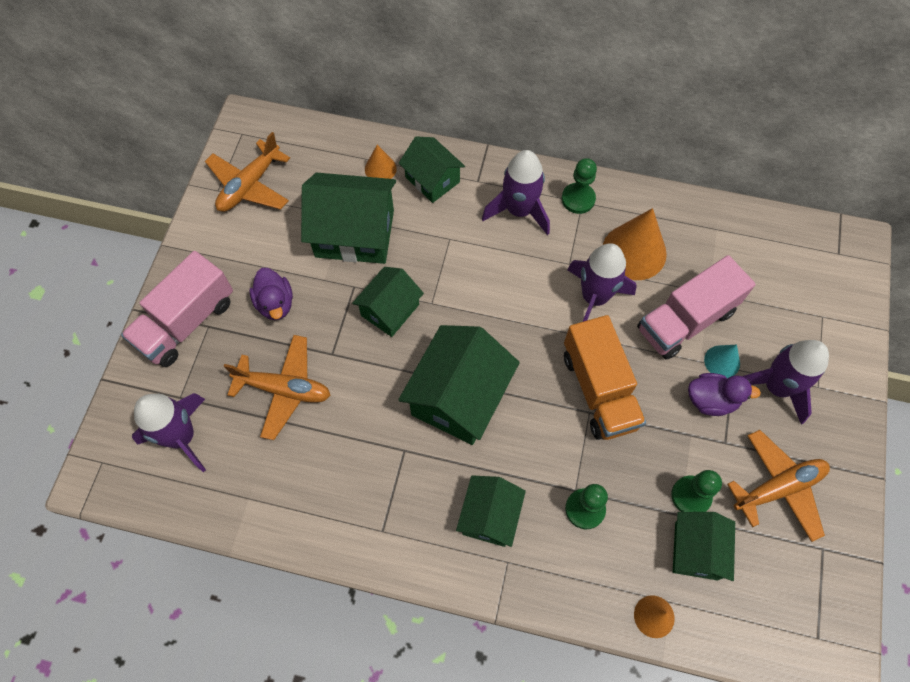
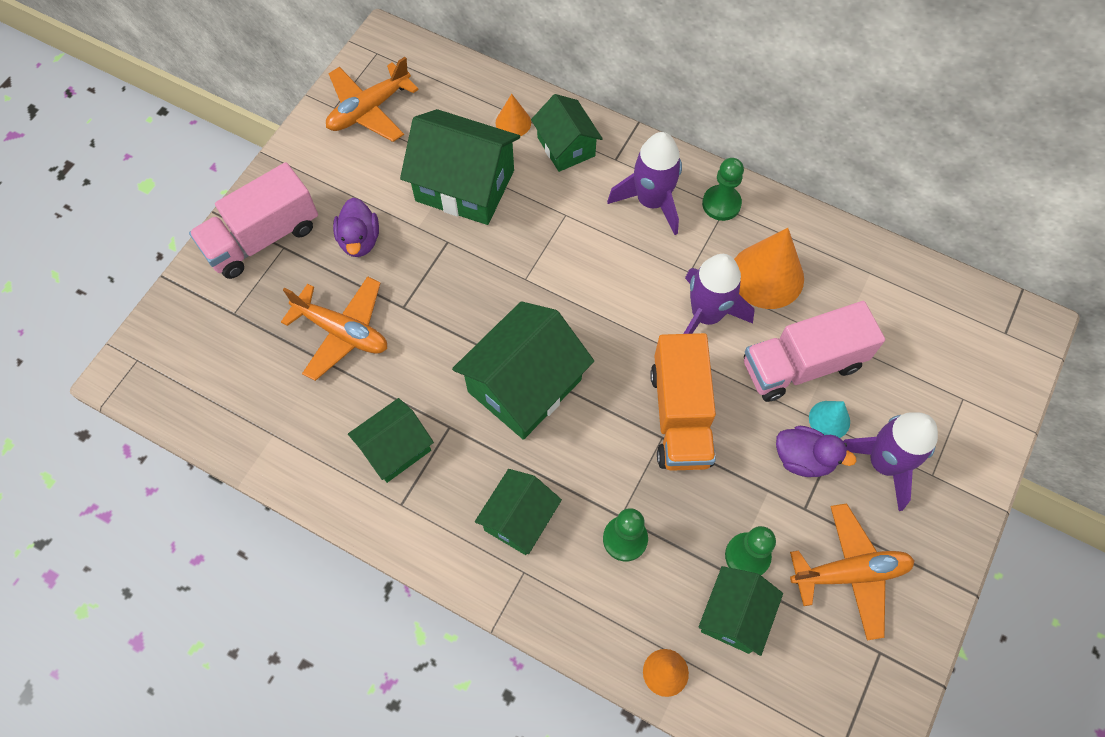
camera: 15 degrees right, 0 degrees up
(181, 437) = (224, 354): purple rocket -> none
(390, 310) = (478, 275): green house -> green house (395, 449)

